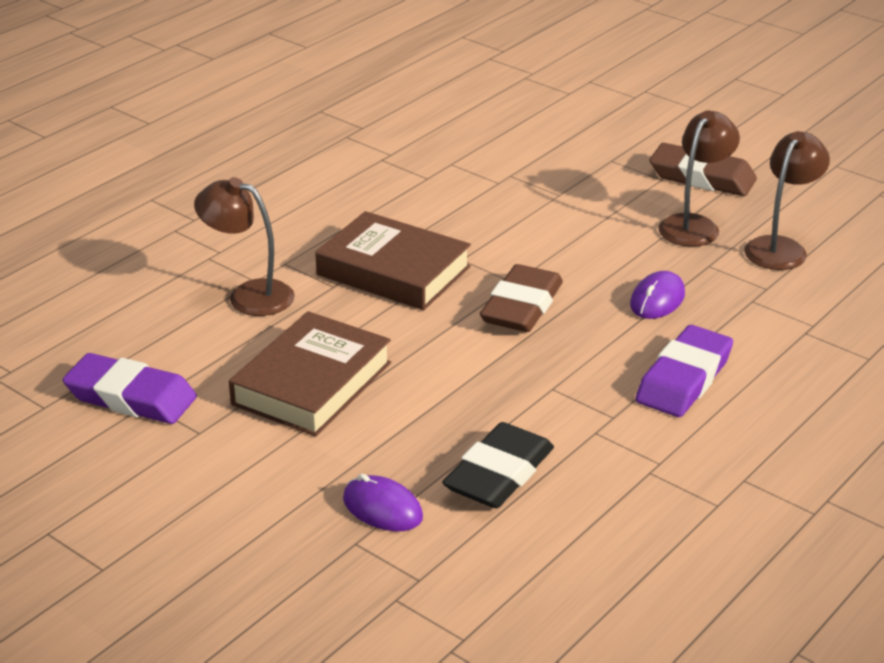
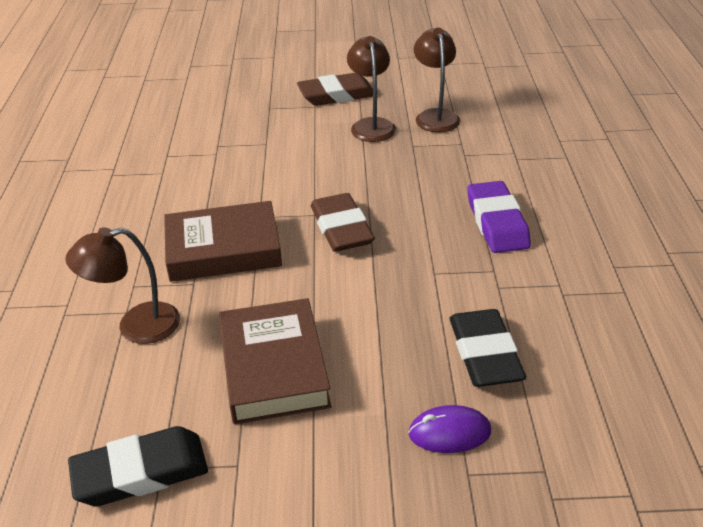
camera: 40 degrees left, 5 degrees up
(131, 397) = (140, 472): purple eraser -> black eraser
(657, 300) = (414, 181): purple mouse -> none

